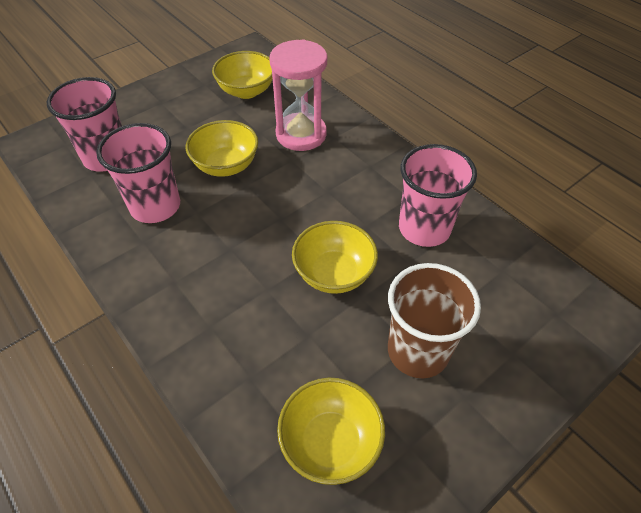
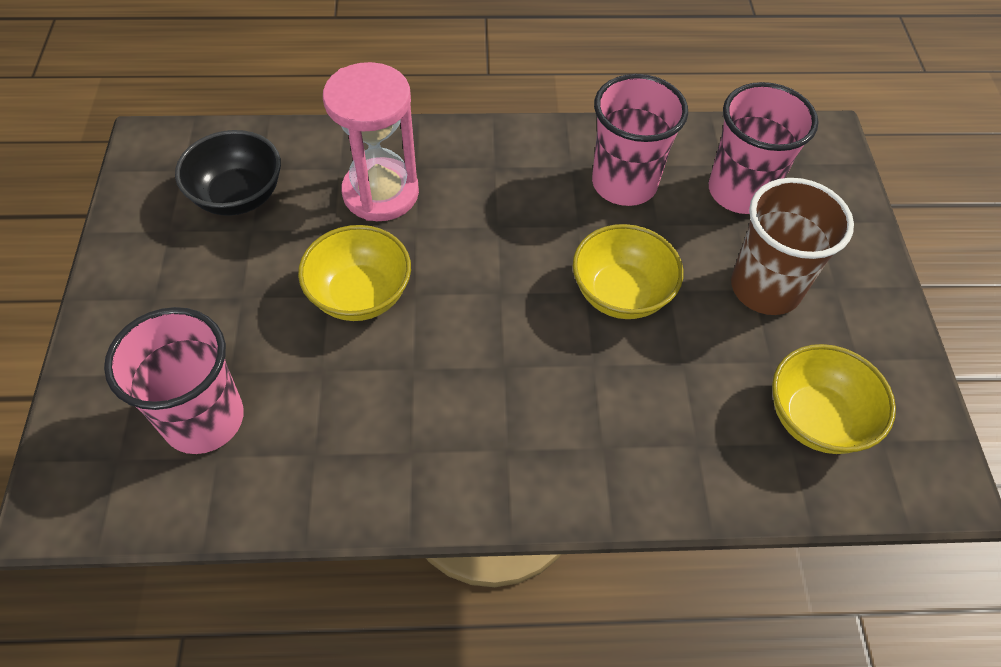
camera: 55 degrees left, 5 degrees up
(155, 206) = (360, 407): pink cup -> pink cup (740, 191)
(246, 91) = (238, 196): yellow bowl -> black bowl

